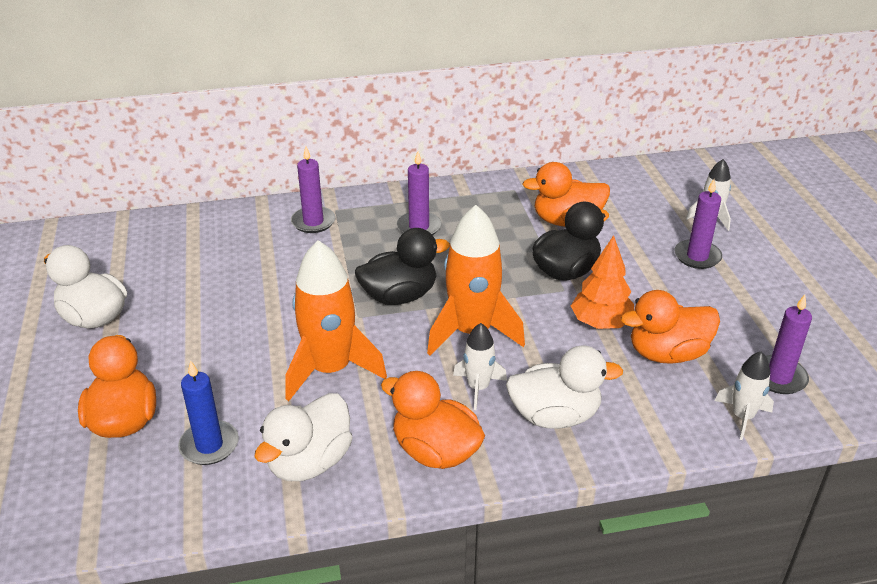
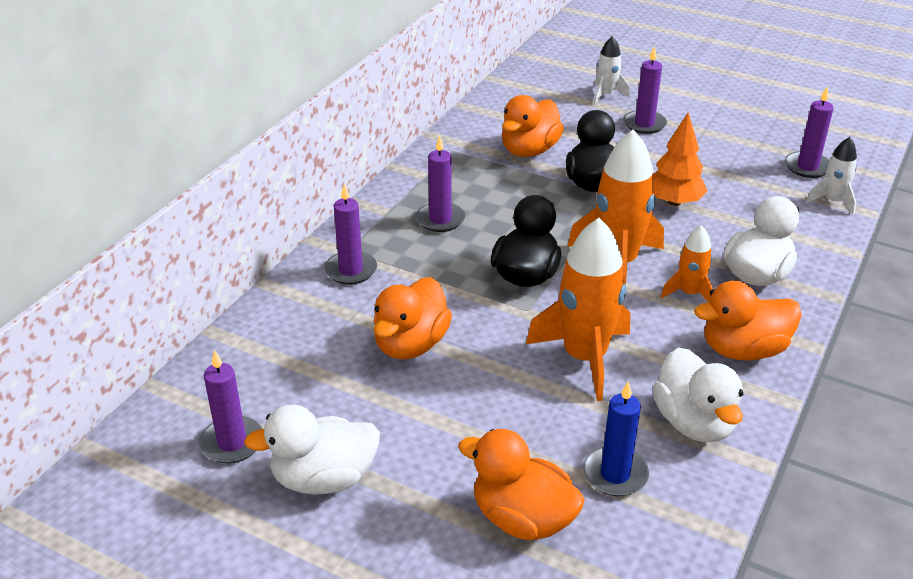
camera: 50 degrees left, 0 degrees up
(96, 267) = (232, 443): none -> purple candle
(478, 388) = (689, 293): white rocket -> orange rocket
(667, 353) = (738, 194): orange duck -> orange duck (411, 344)

